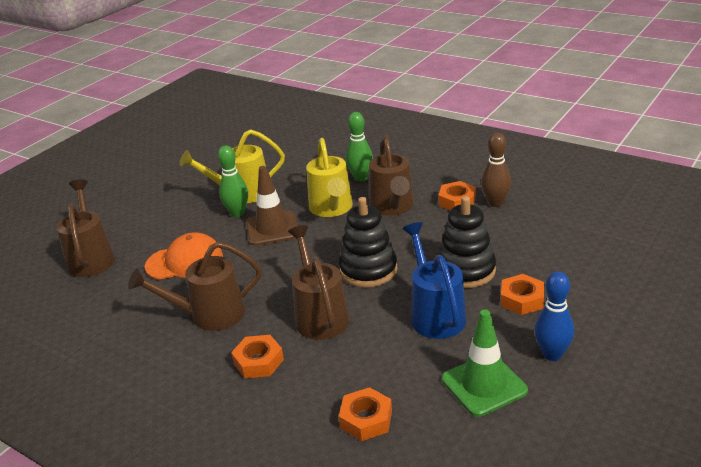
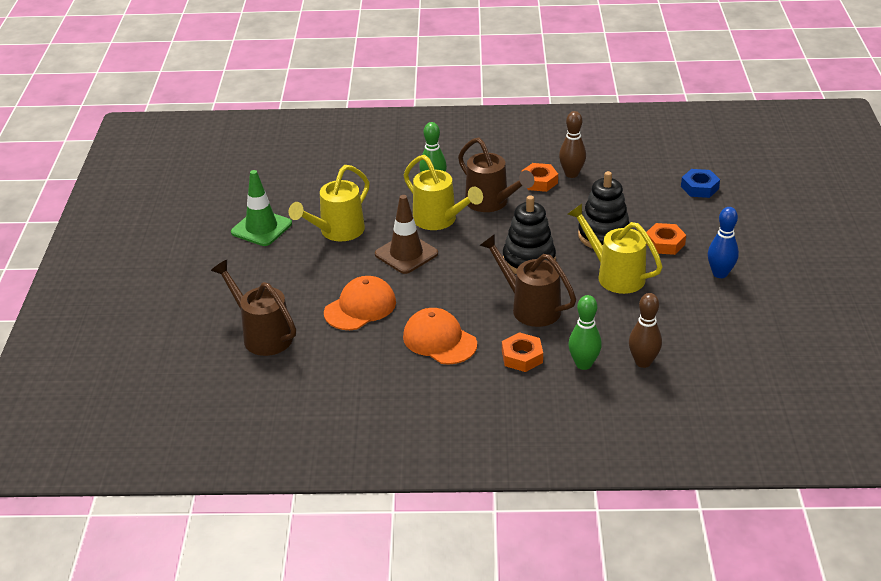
camera: 35 degrees left, 5 degrees up
(209, 315) = (439, 340): brown watering can -> orange cap
(237, 213) = (355, 251): green bowling pin -> green bowling pin (583, 364)
(366, 419) = (643, 362): orange nut -> brown bowling pin
(435, 314) = (614, 275): blue watering can -> yellow watering can
(484, 385) = (696, 310): green traffic cone -> green traffic cone (261, 228)
(619, 254) = (699, 188): none -> blue nut

